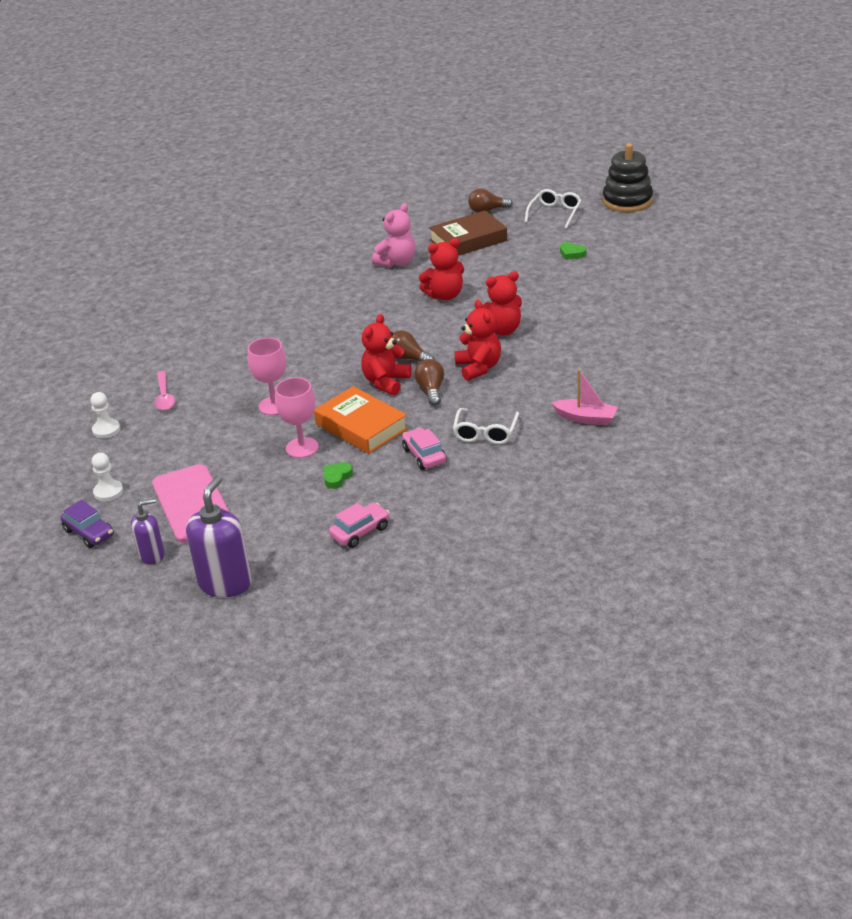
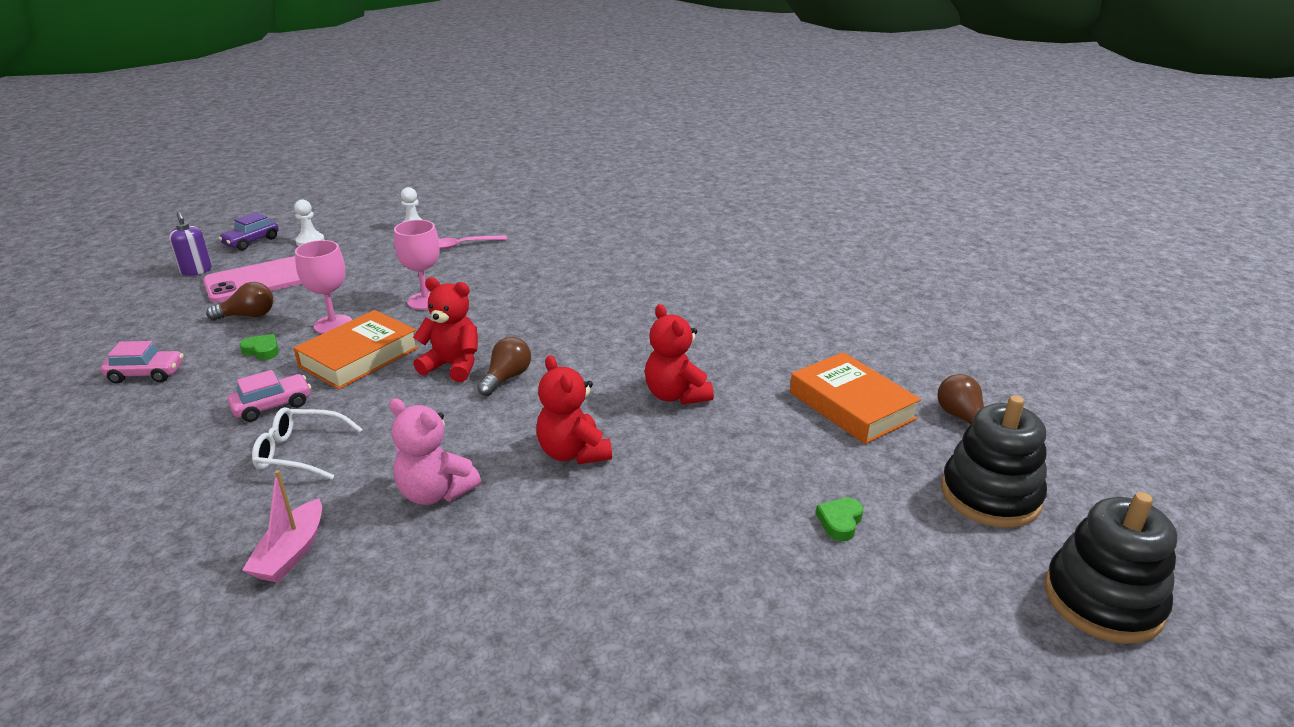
camera: 80 degrees right, 5 degrees down
(225, 583) = (122, 309): purple soap dispenser -> none
(360, 532) = (146, 374): pink car -> pink car turned 45 degrees counterclockwise
(397, 262) = (766, 350): pink teddy bear -> pink teddy bear (435, 493)
(431, 390) = (423, 401): brown light bulb -> brown light bulb (248, 316)
(468, 240) = (851, 405): brown book -> orange book
(478, 368) = (470, 437): red teddy bear -> none
(555, 213) = (990, 495): white glasses -> black stacking toy

